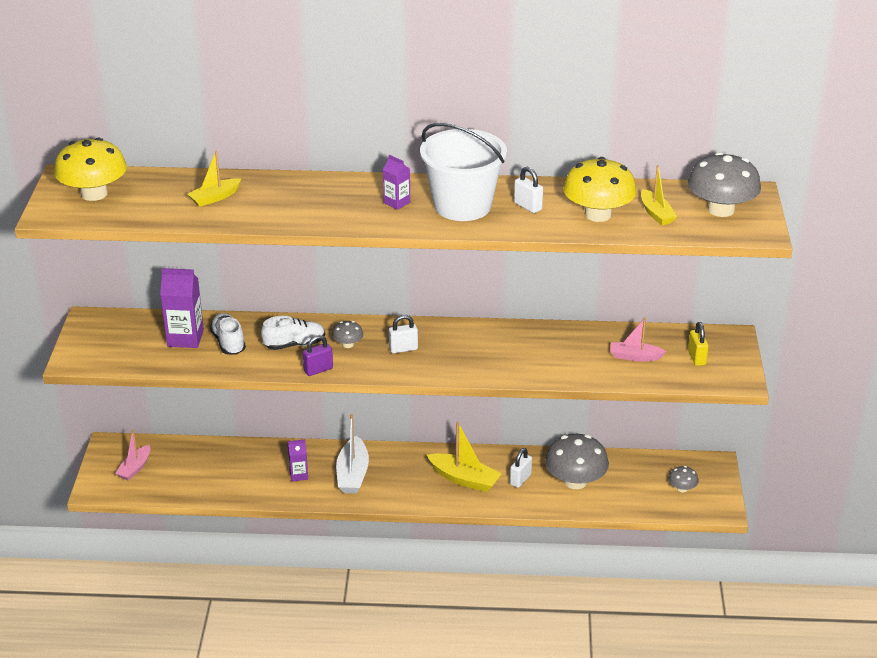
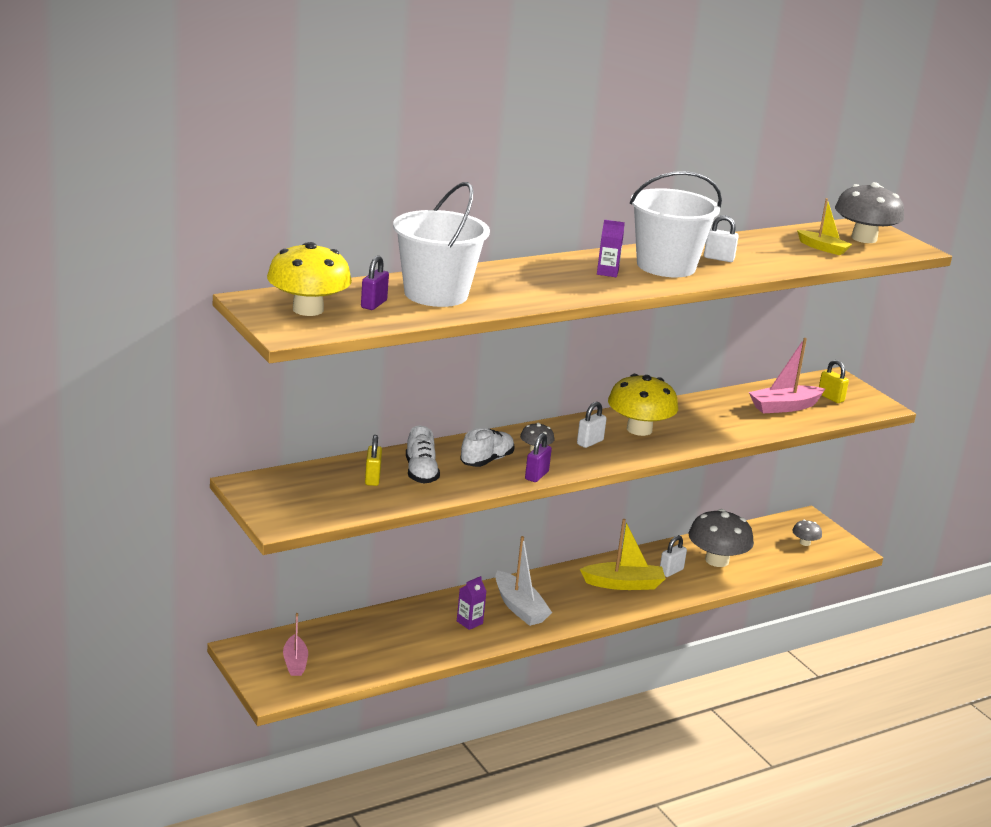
camera: 35 degrees left, 10 degrees down
(151, 198) = (373, 304): none -> purple padlock
(185, 338) = (372, 478): purple carton -> yellow padlock
(215, 198) = (436, 294): yellow boat -> white bucket
(228, 342) = (421, 473): white shoe -> white shoe turned 135 degrees counterclockwise
(520, 479) = (671, 571): white padlock -> white padlock turned 45 degrees clockwise
(598, 214) = (781, 255): yellow mushroom -> yellow mushroom (639, 429)
(635, 357) = (784, 407): pink boat -> pink boat, size x1.53

